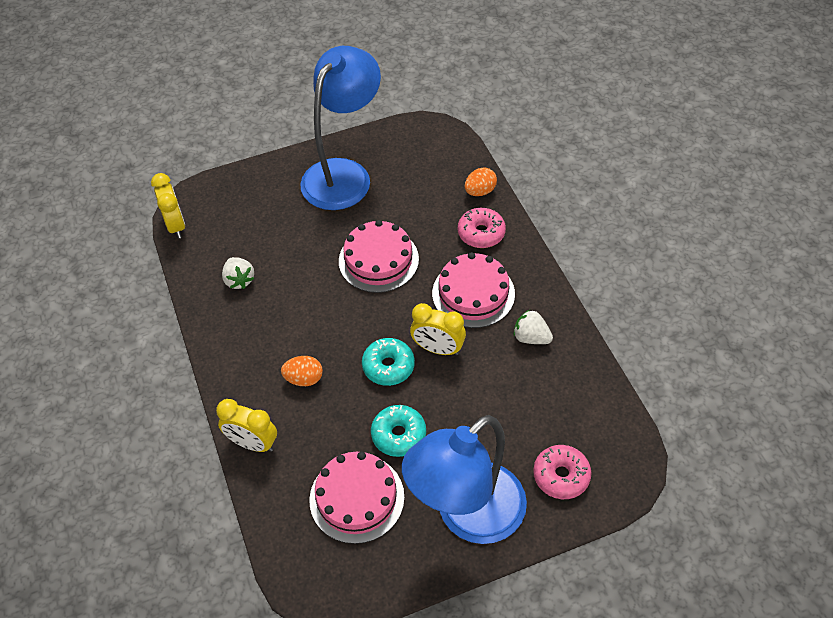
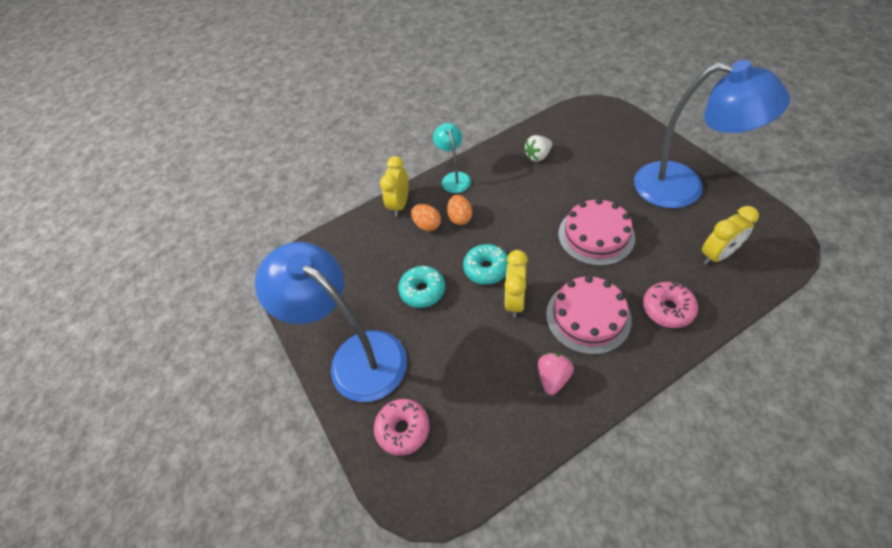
camera: 85 degrees right, 0 degrees up
(176, 225) = (574, 109): yellow clock -> yellow clock (717, 255)
(234, 373) = (454, 178): none -> turquoise lamp
(356, 498) = (364, 276): pink cake -> none
(480, 191) = (724, 297): orange egg -> orange egg (427, 225)
(531, 337) = (553, 377): white strawberry -> pink strawberry

